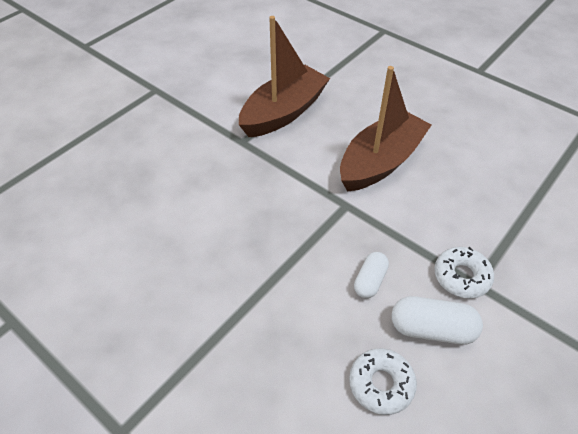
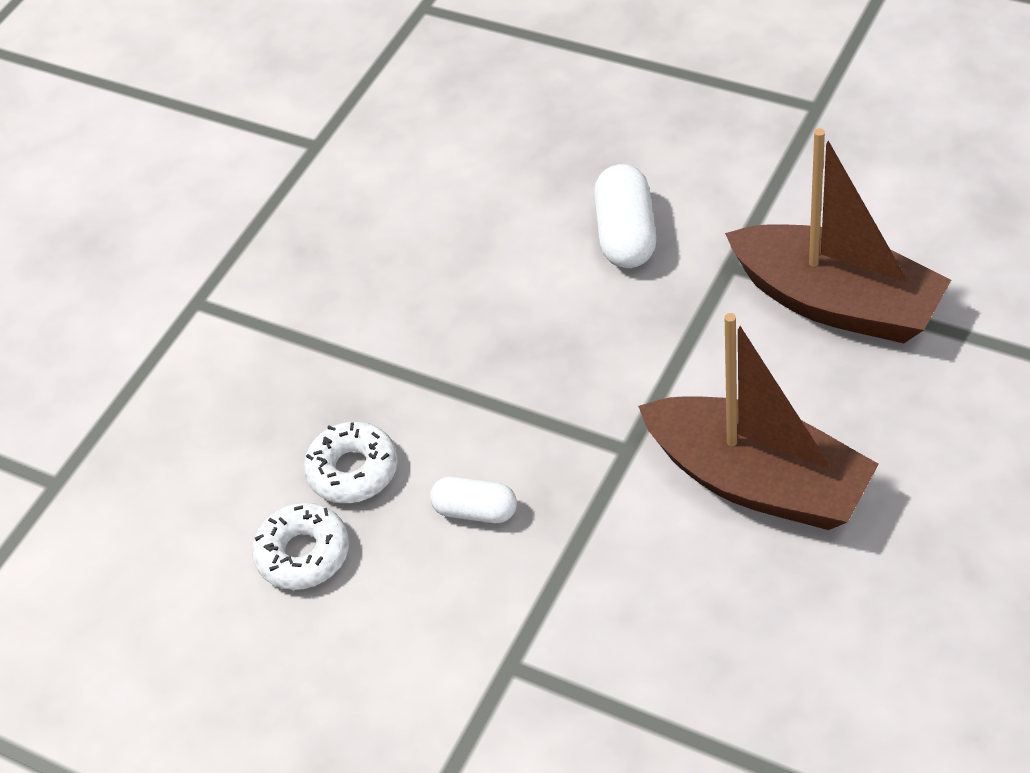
camera: 85 degrees right, 0 degrees up
(432, 329) = (405, 607): white capsule -> white capsule (626, 234)
(461, 276) = (518, 640): white donut -> white donut (353, 470)

